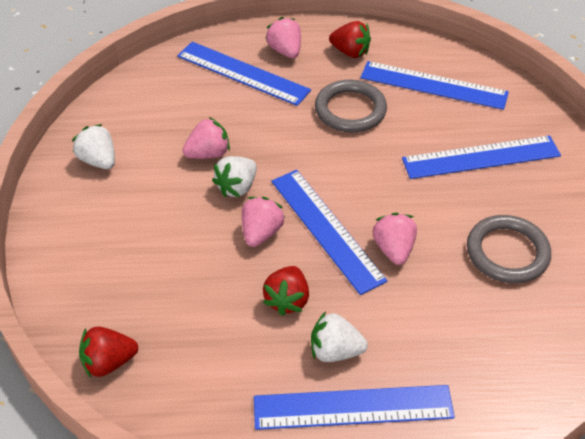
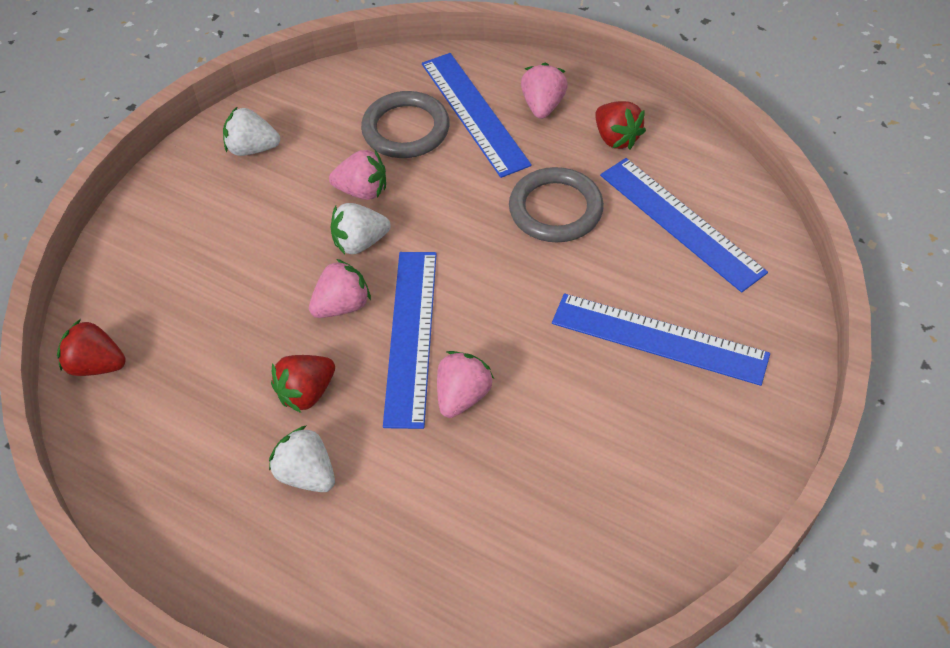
camera: 35 degrees right, 5 degrees up
(98, 160) = (252, 148): white strawberry -> white strawberry turned 75 degrees counterclockwise
(353, 407) = (273, 544): blue ruler -> none
(507, 252) = (587, 468): grey ring -> grey ring (406, 129)

